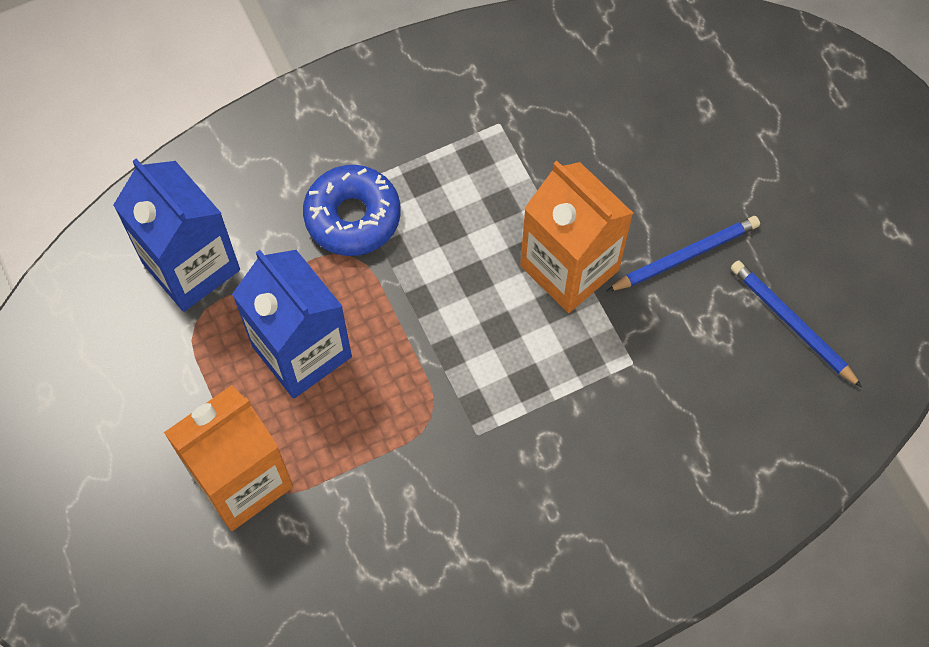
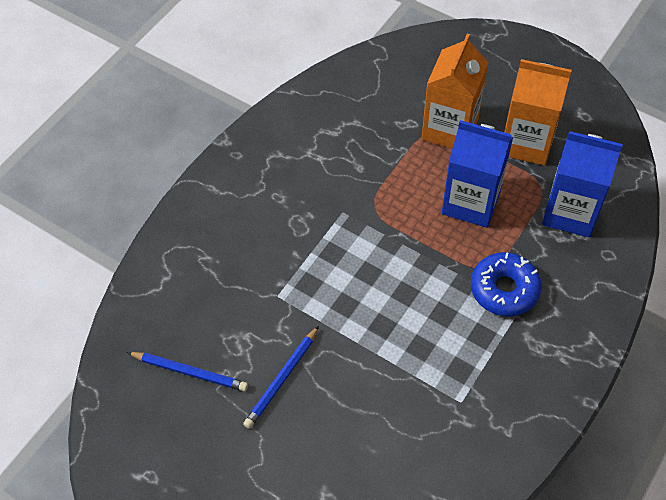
camera: 150 degrees right, 10 degrees down
(569, 268) = (351, 331): orange carton -> orange carton (526, 143)

